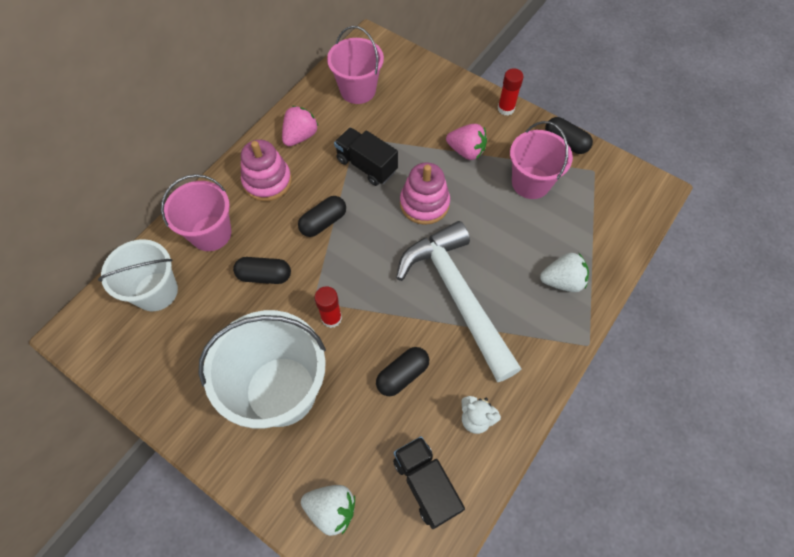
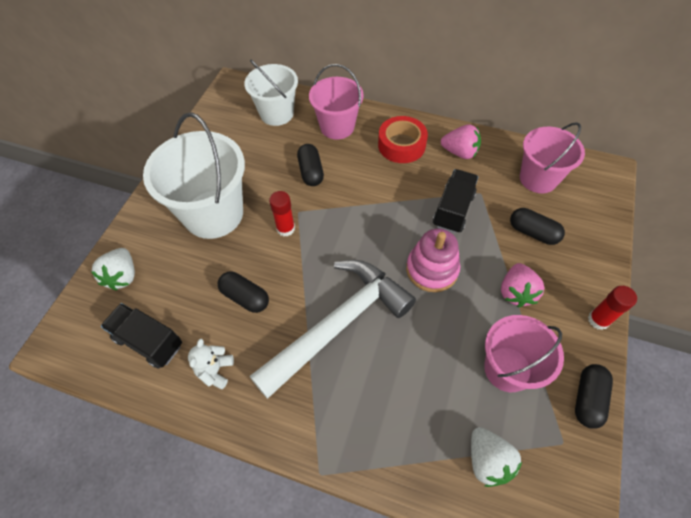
camera: 75 degrees right, 5 degrees down
(267, 181) = (401, 145): pink stacking toy -> red tape
(323, 222) = (377, 195): black capsule -> black capsule (533, 232)
(426, 484) = (149, 342): black truck -> black truck turned 105 degrees counterclockwise
(562, 281) = (390, 429): white strawberry -> white strawberry (487, 461)

